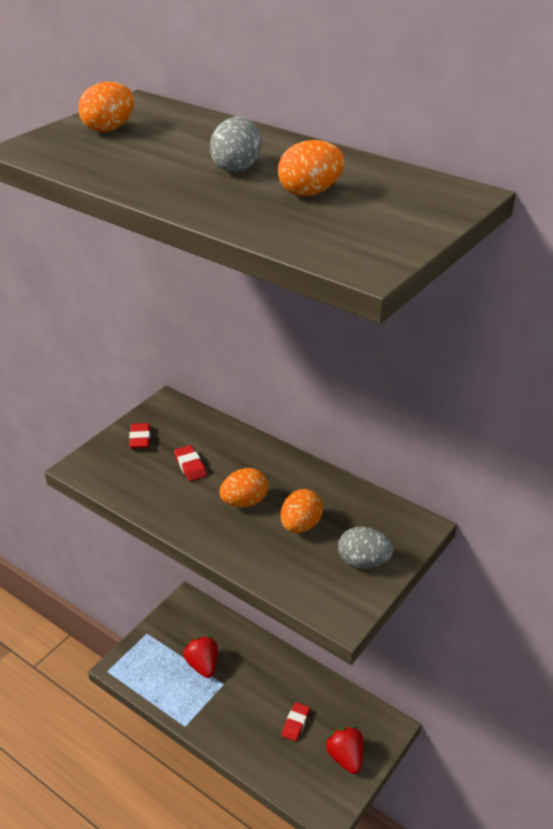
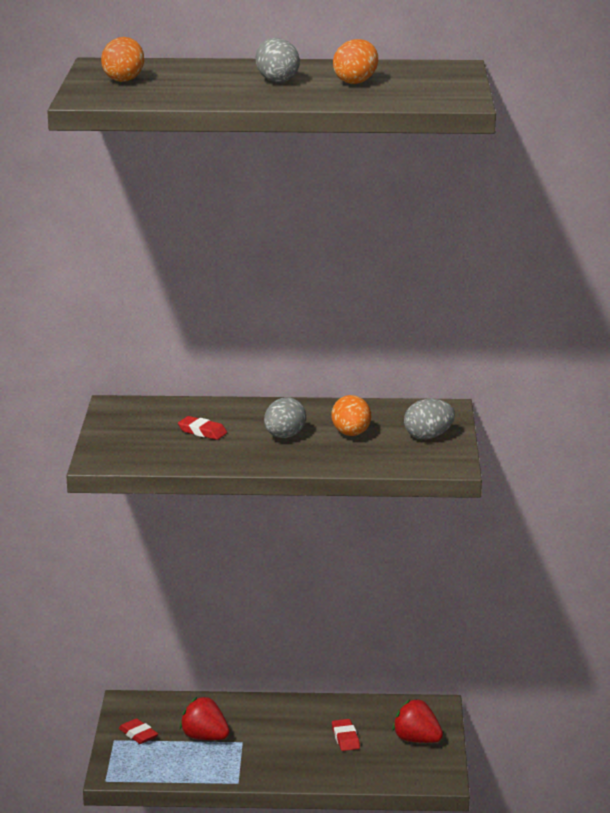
camera: 35 degrees left, 15 degrees down
(140, 438) = (127, 430): red eraser -> red eraser (138, 734)
(244, 502) = (284, 436): orange egg -> grey egg

